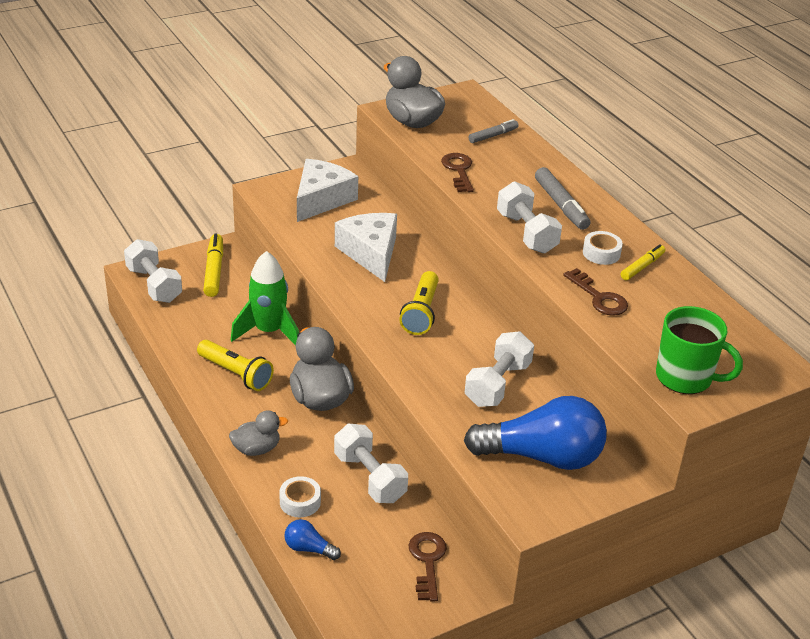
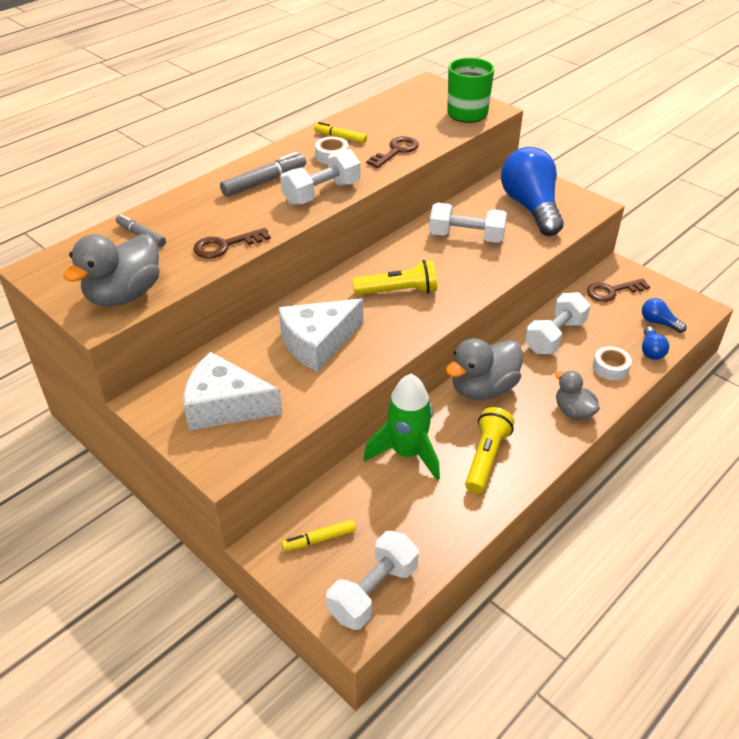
camera: 105 degrees left, 5 degrees up
(214, 271) = (319, 539): yellow marker -> yellow marker, size x0.64
(351, 579) = (658, 323): none -> blue light bulb

